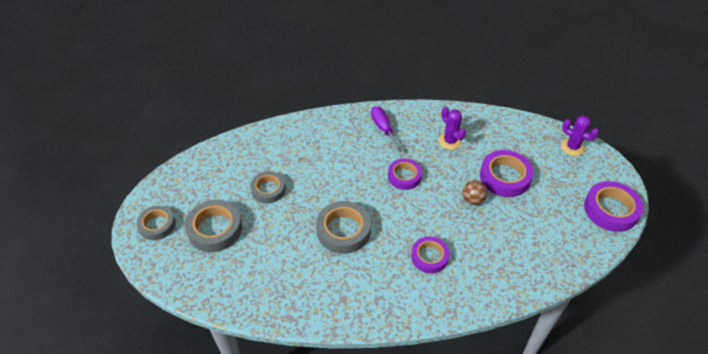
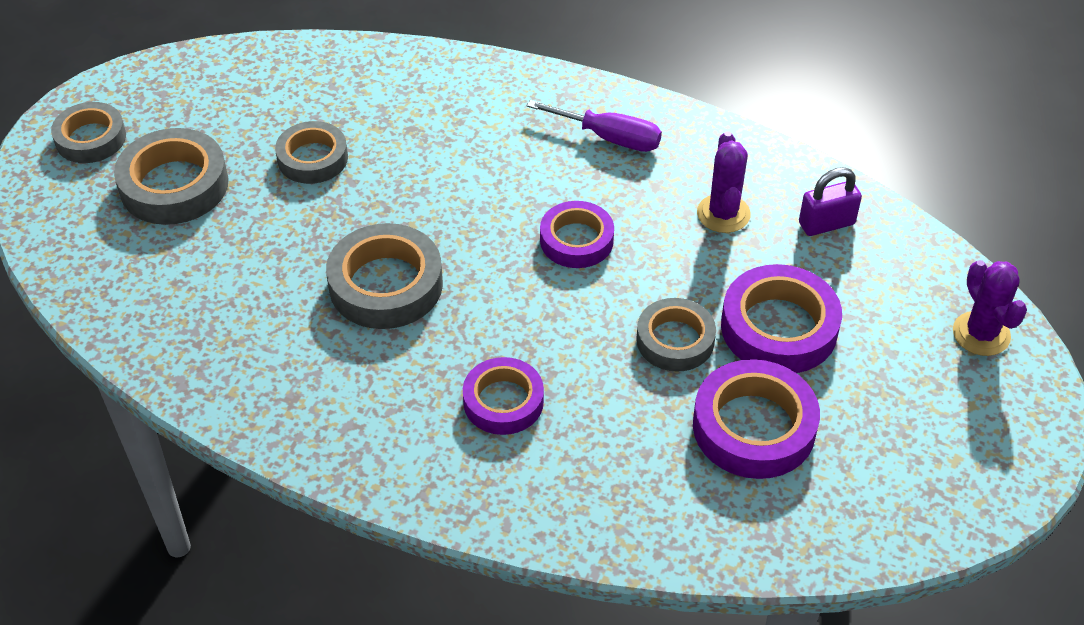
camera: 30 degrees right, 0 degrees up
(383, 129) = (609, 138): purple screwdriver -> purple screwdriver turned 105 degrees clockwise
(473, 200) = (675, 340): brown ball -> grey tape
(489, 129) = (826, 224): none -> purple padlock
(610, 210) = (955, 489): purple tape -> purple tape (754, 427)

